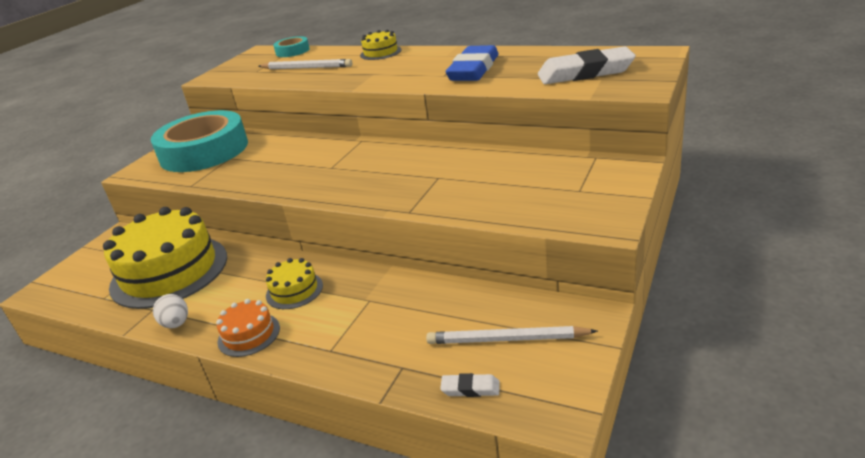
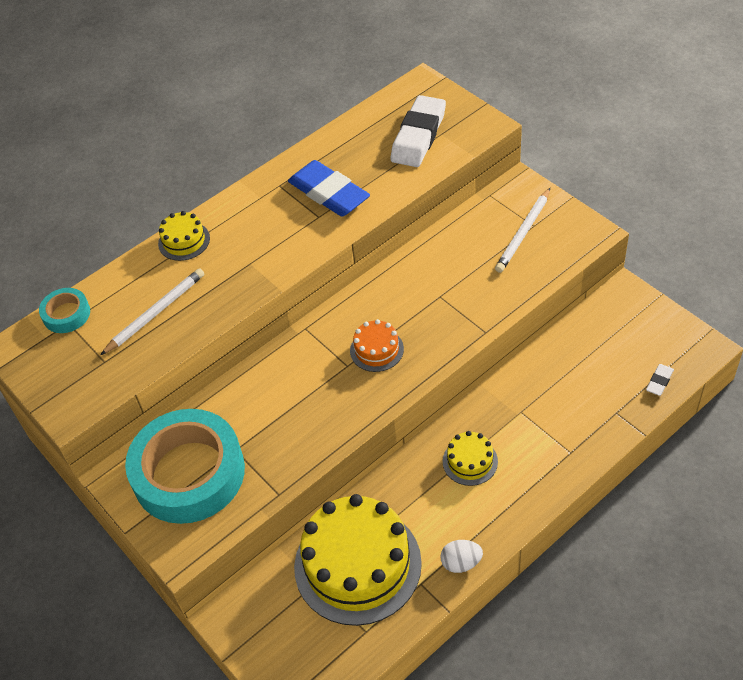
camera: 65 degrees left, 20 degrees up
(249, 334) = (515, 506): orange cake -> orange cake (376, 350)
(507, 339) = (621, 345): white pencil -> white pencil (523, 232)

